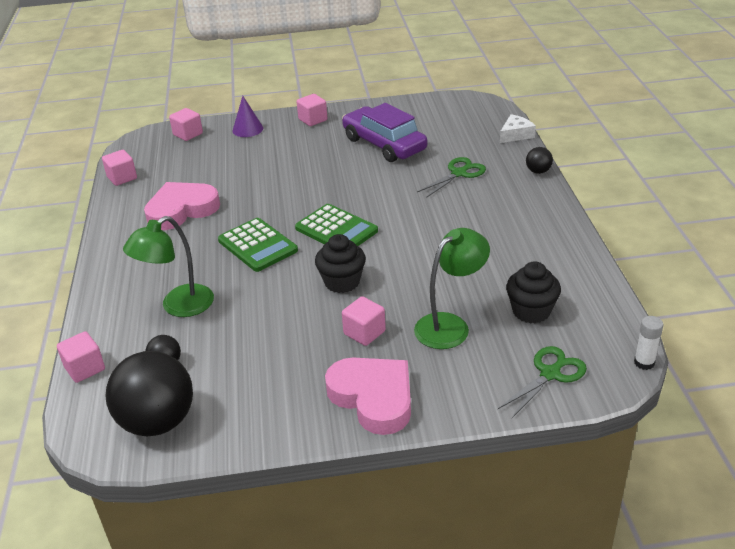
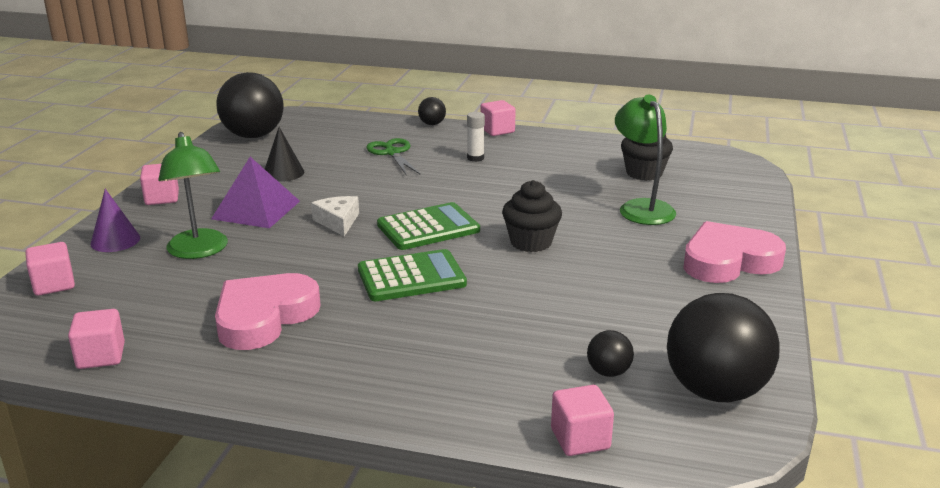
camera: 70 degrees left, 10 degrees down
(178, 306) = (494, 348): green lamp -> green lamp (199, 251)
(181, 210) = (264, 317): pink heart -> pink heart turned 45 degrees clockwise
(319, 156) = (256, 210): none -> purple pyramid
(364, 333) = (626, 247): pink cube -> pink cube (497, 130)
(384, 144) = (283, 173): purple car -> black cone
(439, 110) = (253, 136): none -> black ball
(516, 135) = (355, 117): white cheese -> white cheese (338, 222)
(550, 374) = (731, 185): green scissors -> none
(644, 363) = (734, 153): white glue stick -> white glue stick (475, 158)

